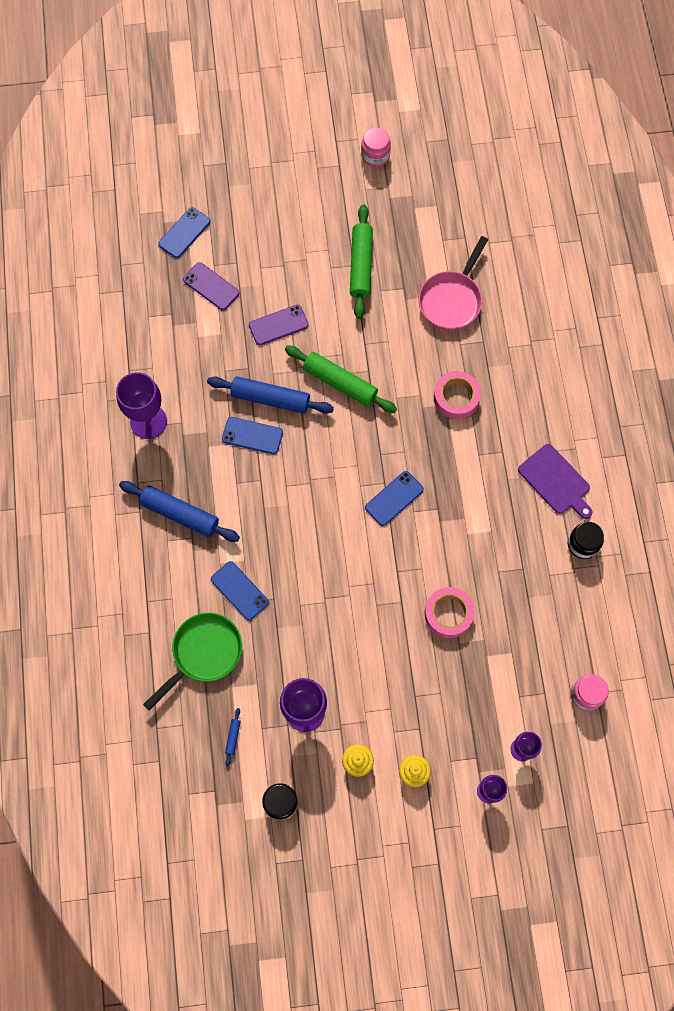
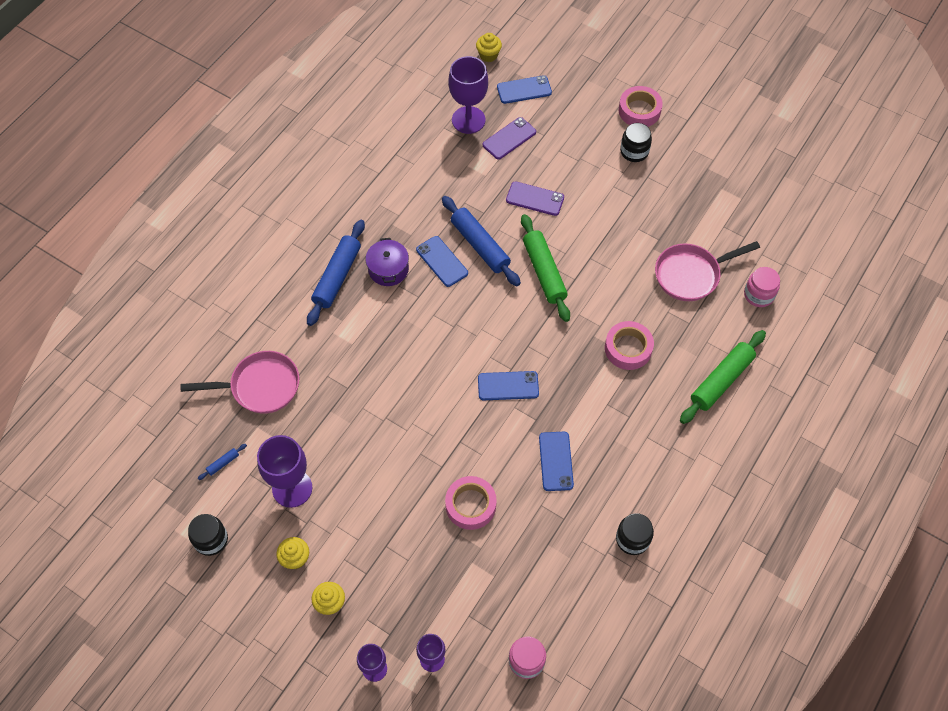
camera: 40 degrees right, 10 degrees down
(126, 222) = (488, 55): none -> yellow cupcake
(148, 421) = (376, 198): purple goblet -> purple goblet (468, 120)
(180, 514) = (337, 277): blue rolling pin -> blue rolling pin turned 45 degrees clockwise
(204, 653) = (260, 386): green pan -> pink pan
(211, 286) = (509, 138): purple phone -> purple phone turned 60 degrees clockwise
(215, 475) = (388, 269): none -> purple pot
(239, 590) = (328, 363): blue phone -> blue phone (556, 461)
(294, 184) = (639, 110): none -> pink tape
(321, 224) = (634, 151): none -> black jar
(361, 265) = (639, 200): green rolling pin -> green rolling pin (721, 381)
(375, 155) = (723, 131): pink jar -> pink jar (758, 295)
(555, 481) = (654, 472): purple cutting board -> none

